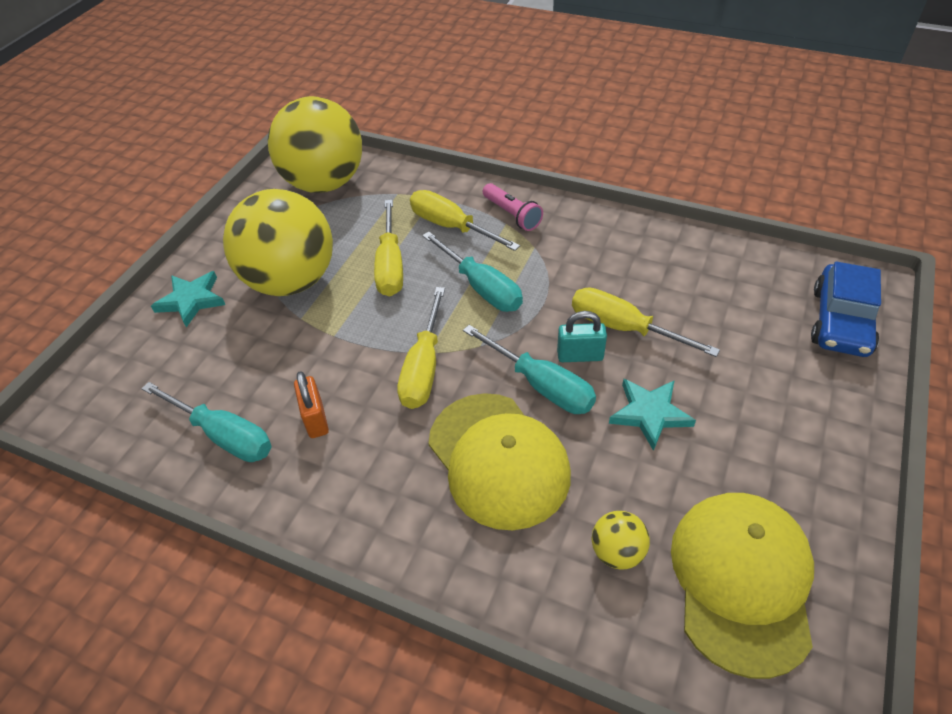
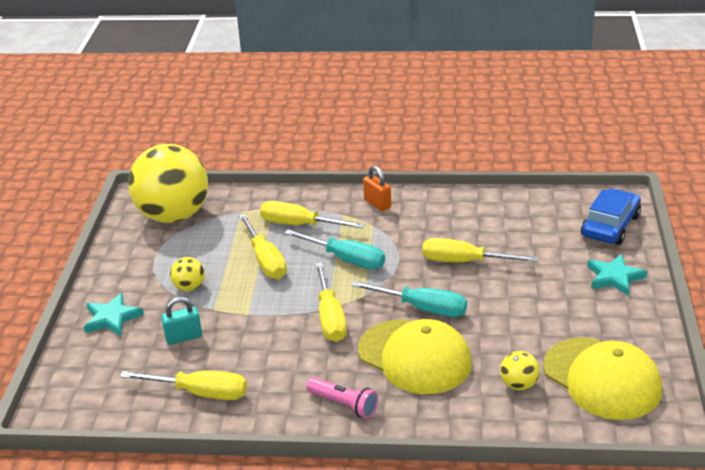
camera: 20 degrees left, 15 degrees down
(223, 435) = (200, 393): turquoise screwdriver -> yellow screwdriver
(291, 281) = (189, 287): yellow ball -> yellow ball, size x0.40
(315, 419) = (266, 367): orange padlock -> orange padlock (377, 204)
(512, 215) = (344, 207): pink flashlight -> pink flashlight (344, 404)
(580, 356) = (441, 285): turquoise padlock -> turquoise padlock (183, 337)
(649, 413) = (506, 307): turquoise star -> turquoise star (614, 277)
(741, 581) = (602, 379): yellow cap -> yellow cap turned 150 degrees clockwise
(841, 321) = (610, 226): blue car -> blue car turned 150 degrees counterclockwise

